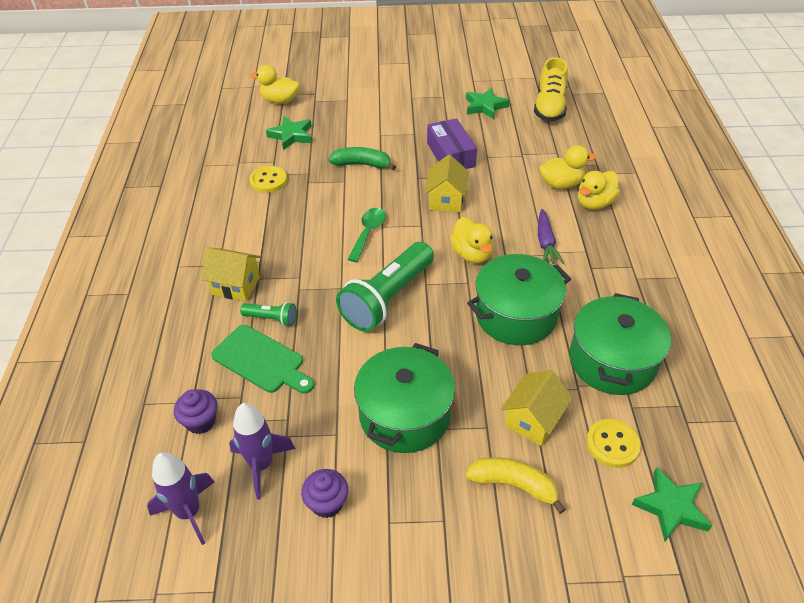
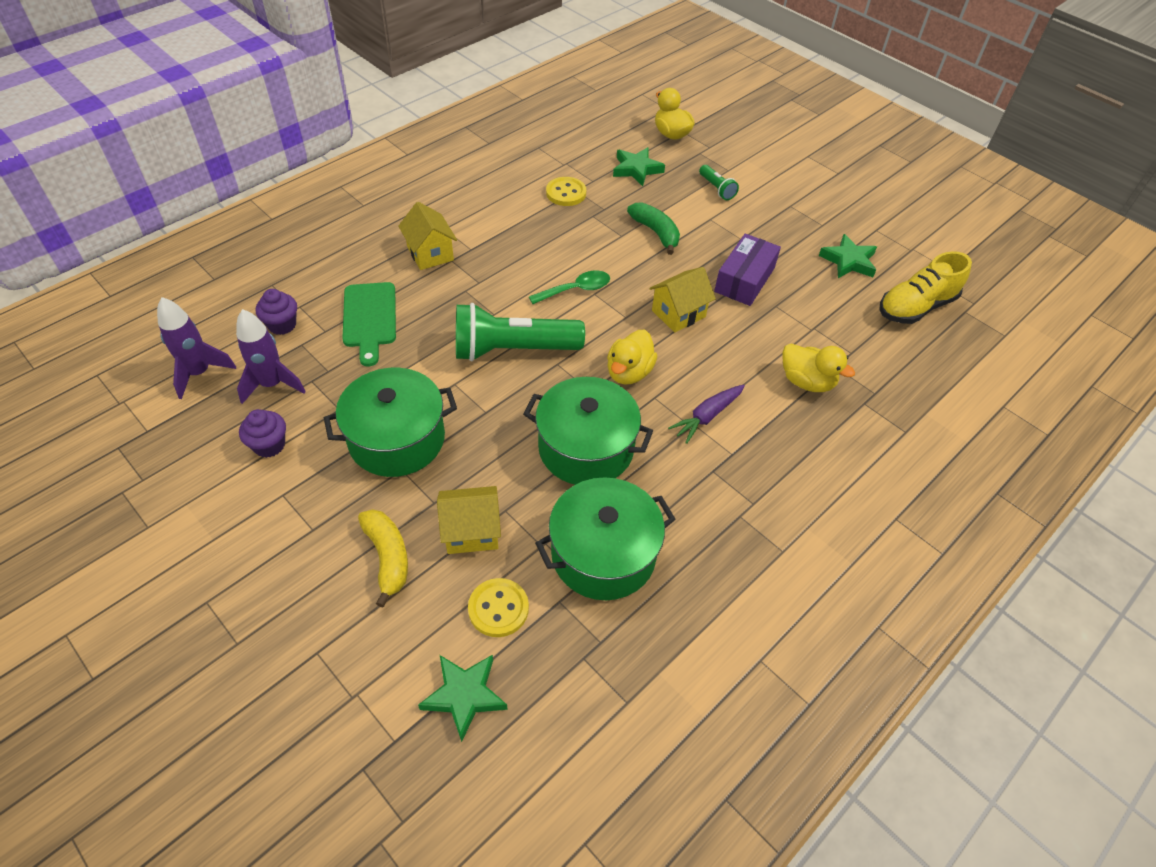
camera: 45 degrees right, 5 degrees up
(271, 319) = (417, 296): green flashlight -> green flashlight (716, 189)
(594, 203) = (811, 423): yellow duck -> none

